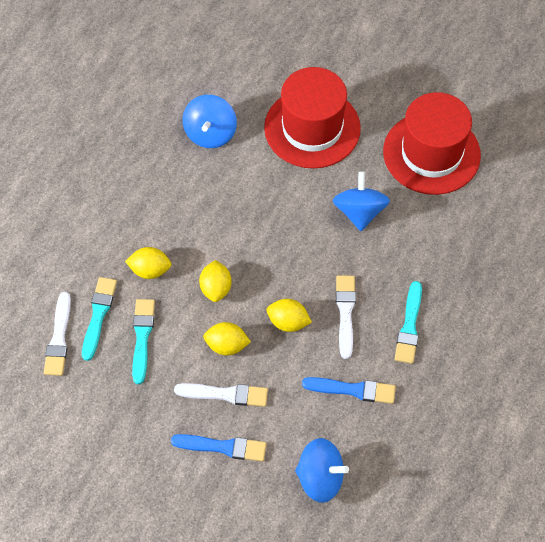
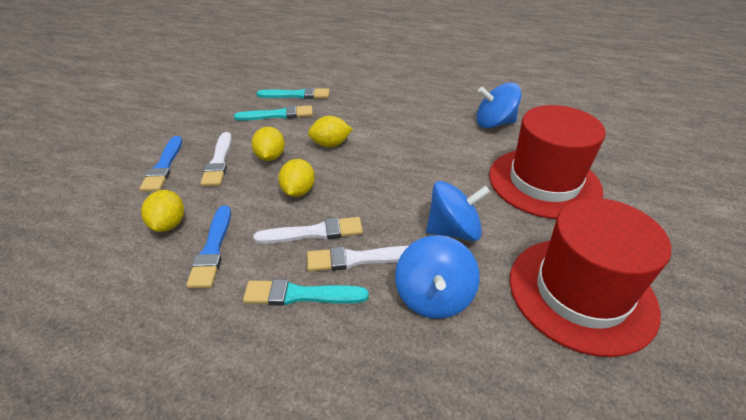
camera: 80 degrees right, 20 degrees down
(59, 338) = (276, 83): white brush -> white brush (359, 259)
(150, 270) = (342, 111): yellow lemon -> yellow lemon (169, 224)
(320, 478) = (107, 234): blue spinning top -> blue spinning top (434, 296)

